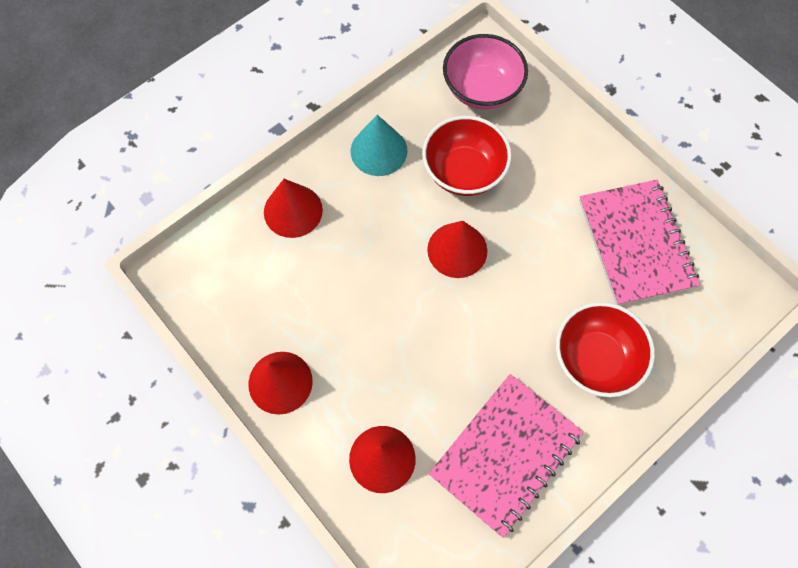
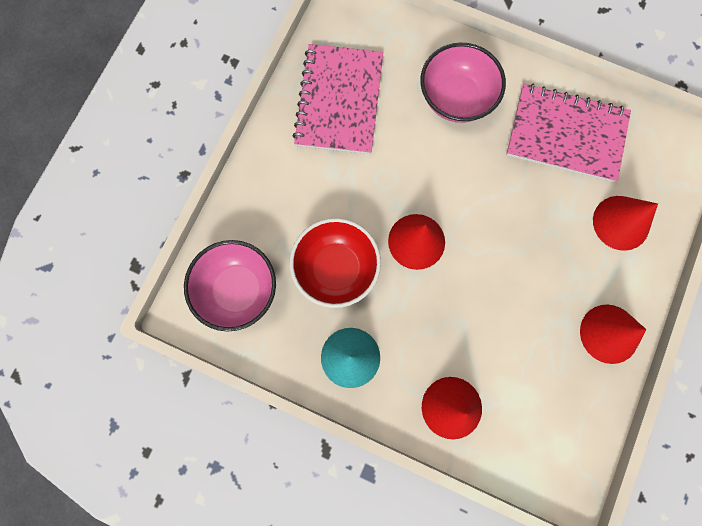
camera: 115 degrees left, 10 degrees up
(595, 359) = (456, 98): red bowl -> pink bowl
(636, 243) = (339, 101): pink notebook -> pink notebook turned 45 degrees counterclockwise

